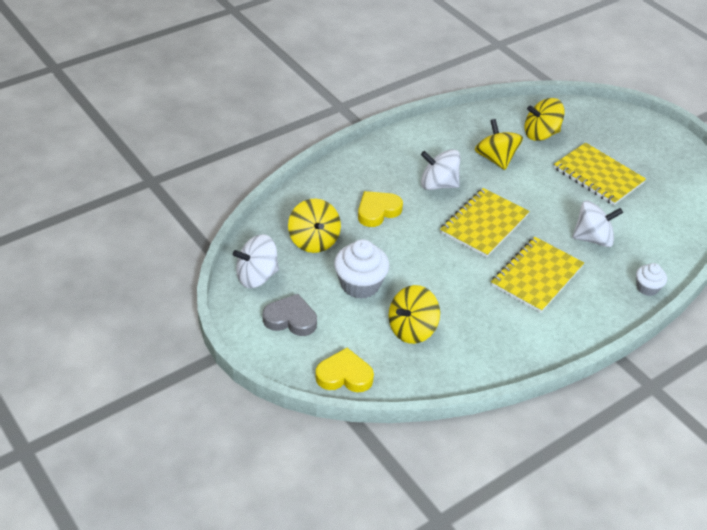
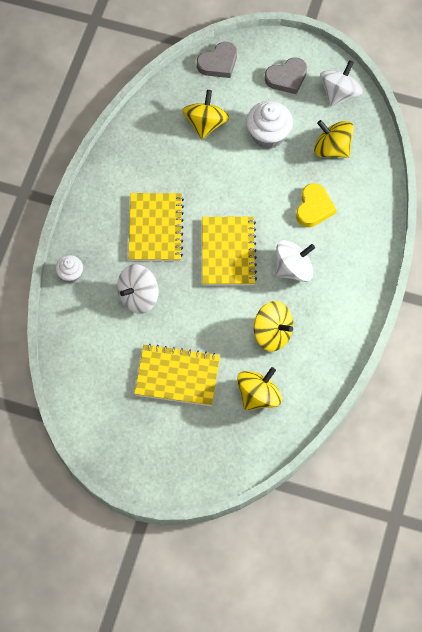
camera: 145 degrees right, 20 degrees up
(344, 375) = (218, 63): yellow heart -> grey heart

